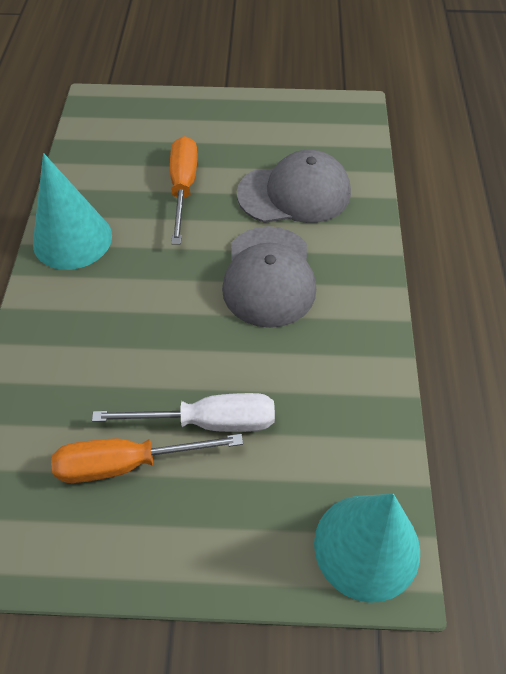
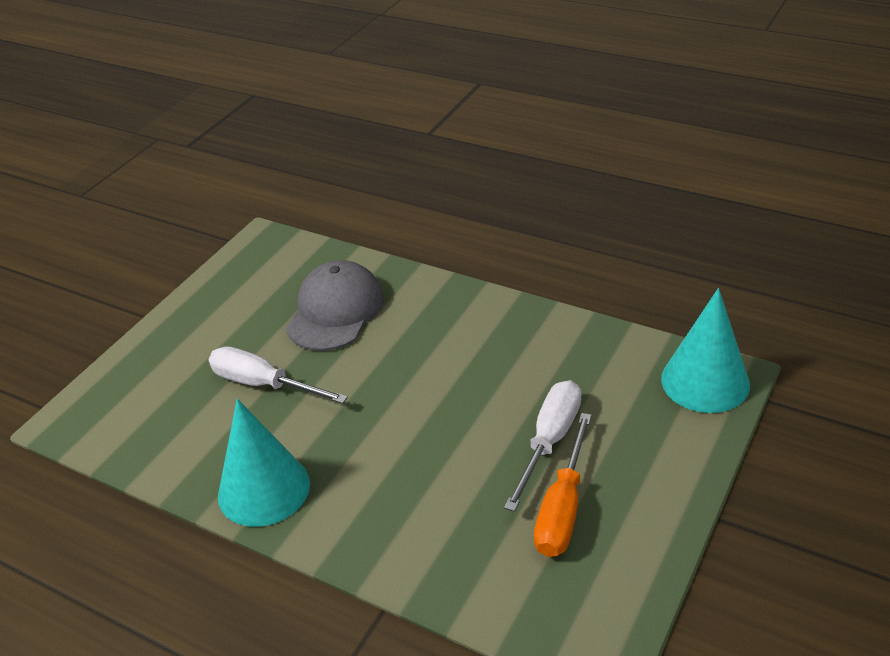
camera: 60 degrees left, 15 degrees down
(183, 188) = (263, 384): orange screwdriver -> white screwdriver
(269, 276) = (419, 357): grey cap -> none

